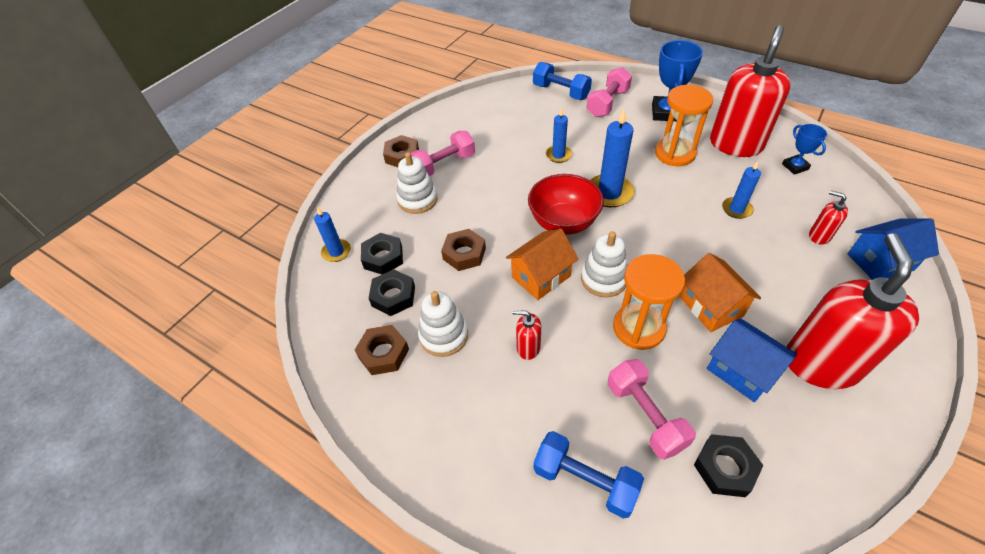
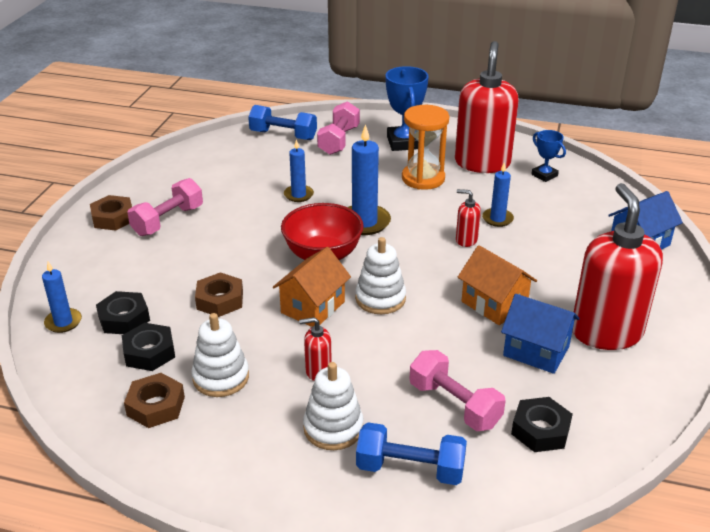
camera: 20 degrees left, 15 degrees down
(417, 200) = (147, 258): white stacking toy -> white stacking toy (333, 428)
(638, 328) = (428, 334): orange hourglass -> none
(819, 236) = (580, 230): red soap dispenser -> red soap dispenser (466, 240)

